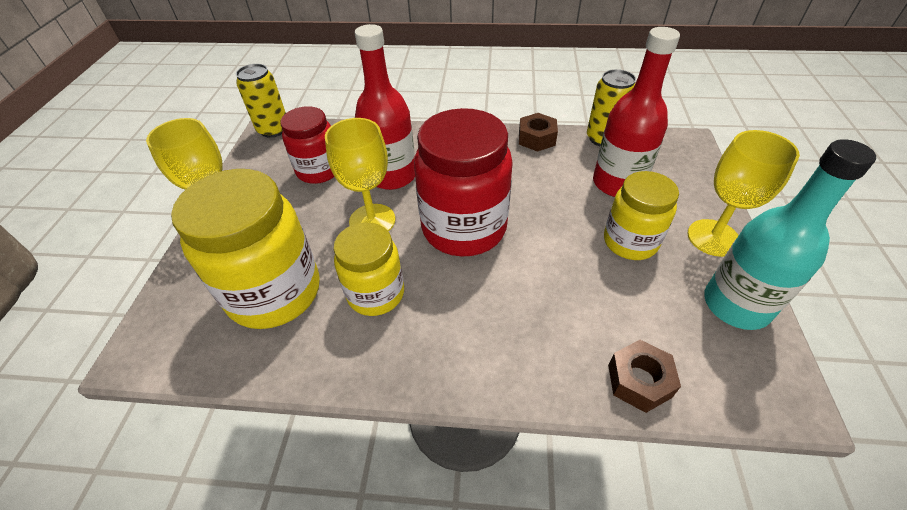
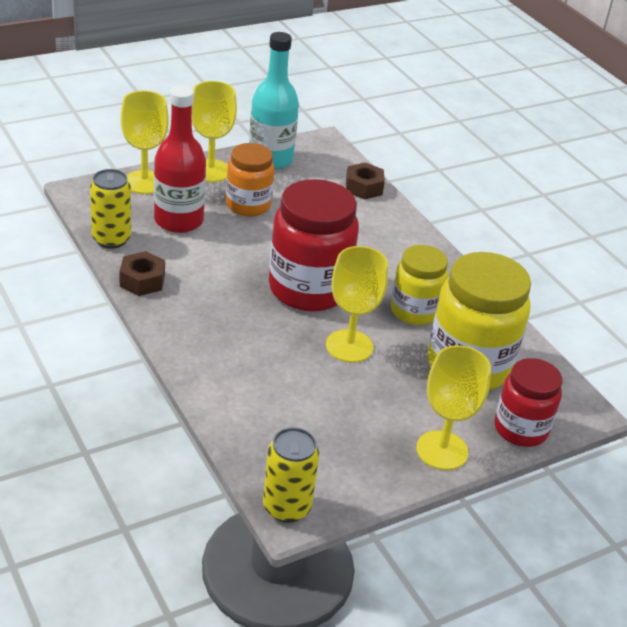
camera: 130 degrees left, 10 degrees down
(319, 170) = (320, 419): red jar -> red jar (520, 429)
(392, 176) = (281, 359): red bottle -> none
(630, 242) = (248, 205): yellow jar -> orange jar
(696, 182) = (144, 182): none -> yellow goblet

